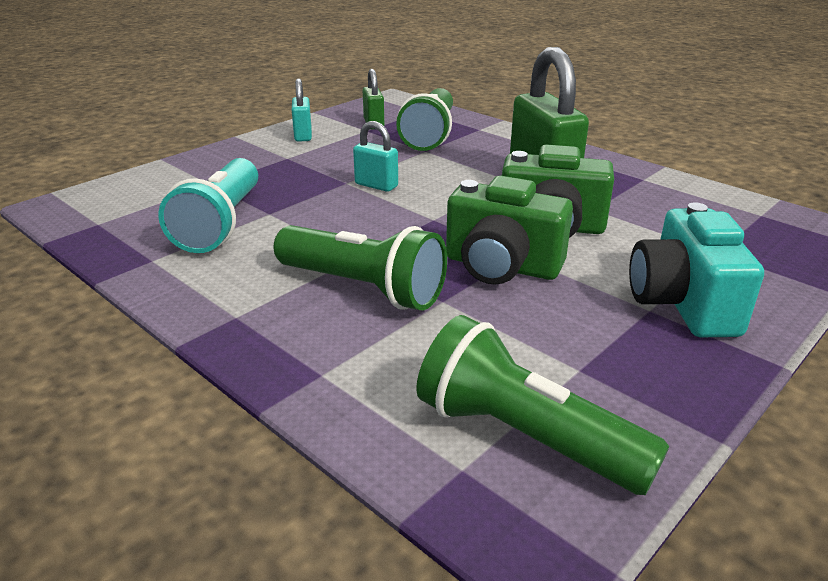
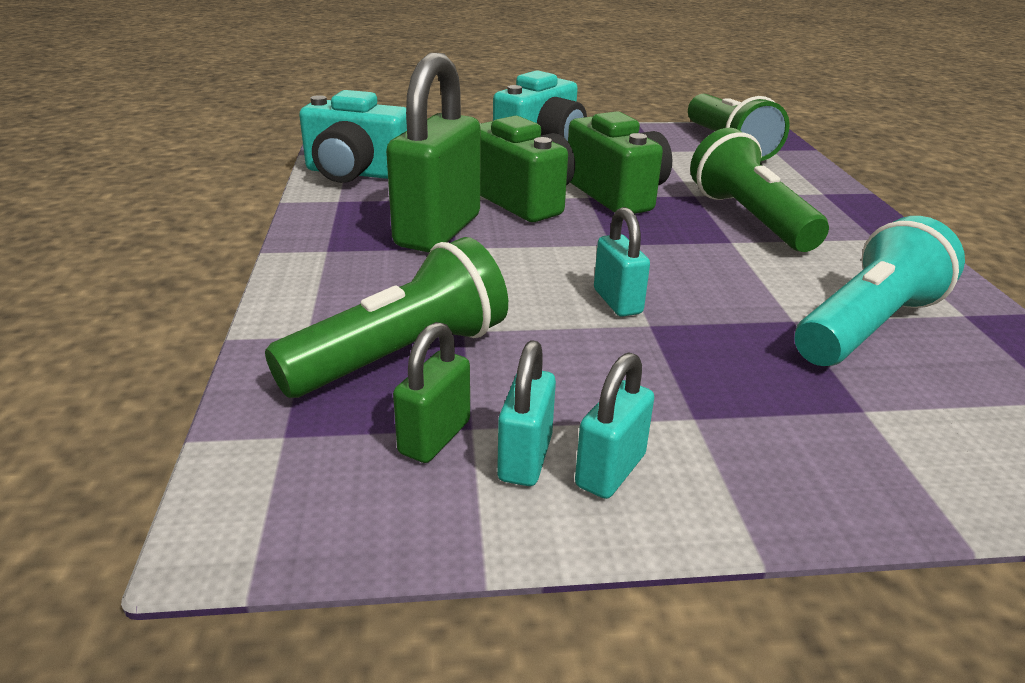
camera: 140 degrees left, 0 degrees up
(336, 129) = (525, 458): none -> turquoise padlock
(697, 199) = (356, 173): none -> turquoise camera

